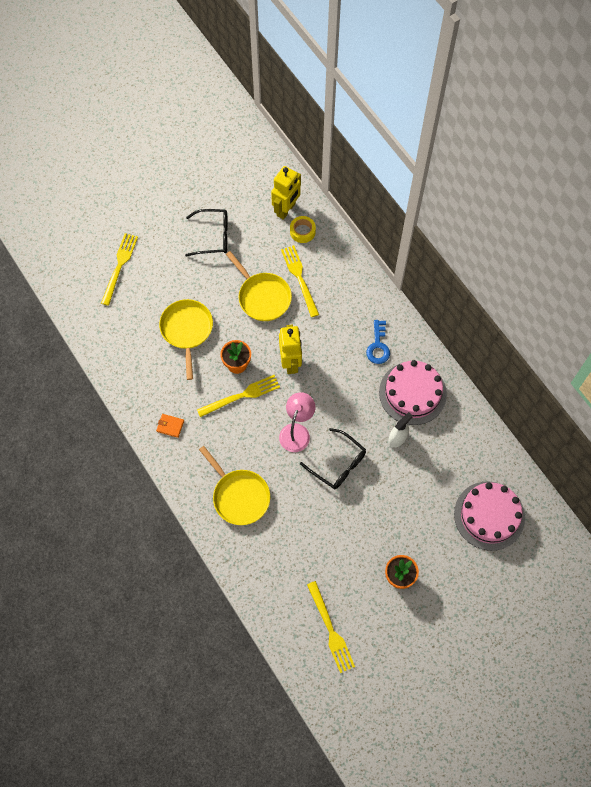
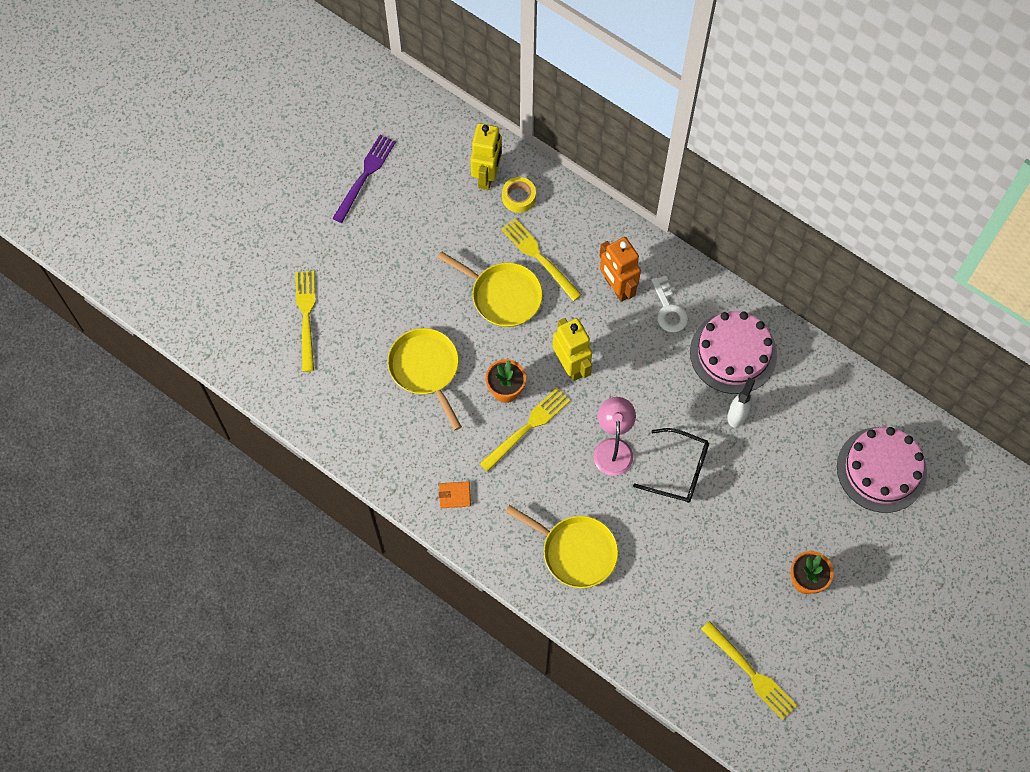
camera: 20 degrees left, 0 degrees up
(201, 182) = (365, 175): none -> purple fork
(213, 236) = (409, 240): black glasses -> none
(346, 318) = (617, 287): none -> orange robot
(378, 346) = (669, 309): blue key -> white key

